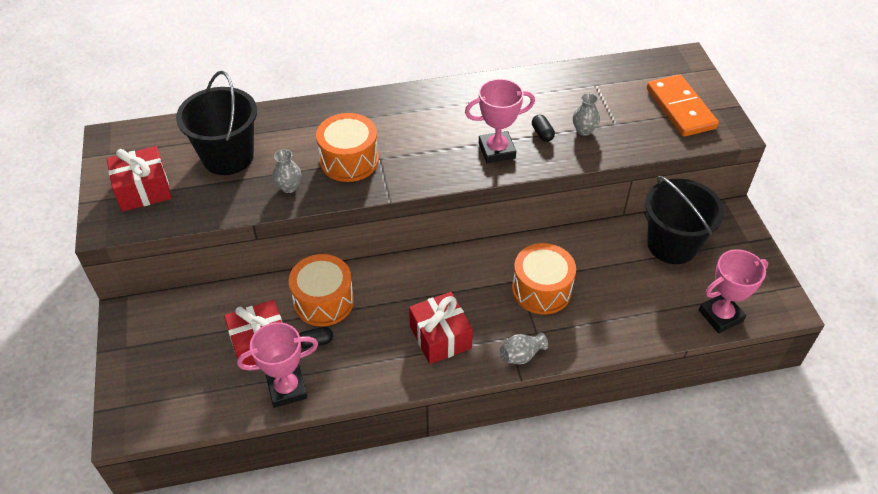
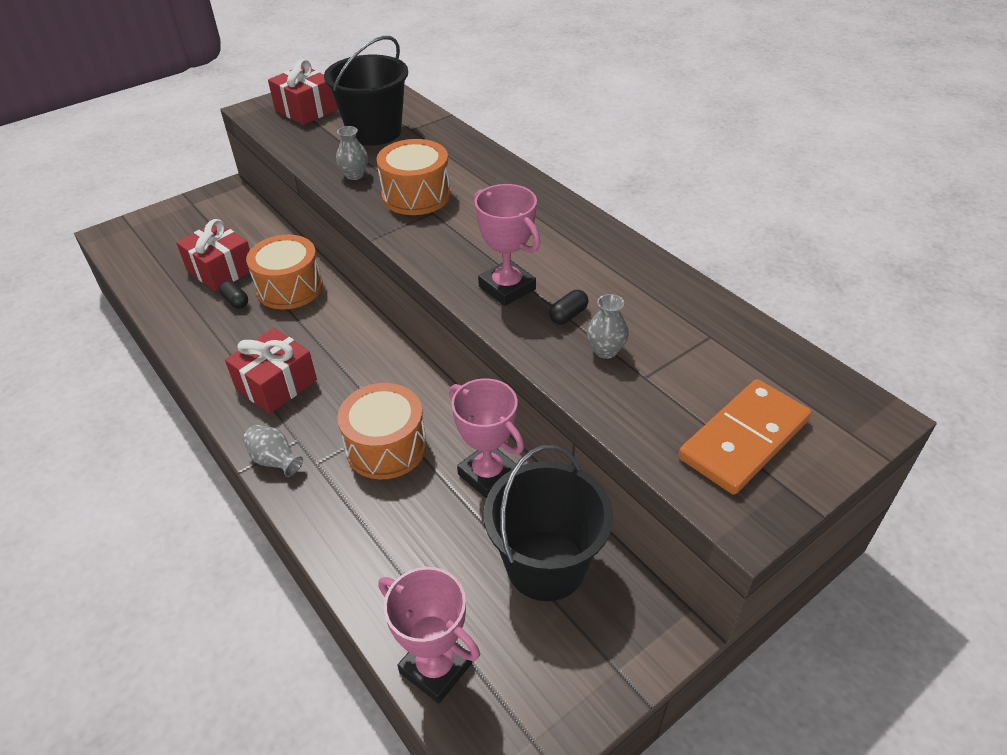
camera: 65 degrees right, 5 degrees down
(287, 389) = (173, 304): pink trophy -> pink trophy (488, 474)

